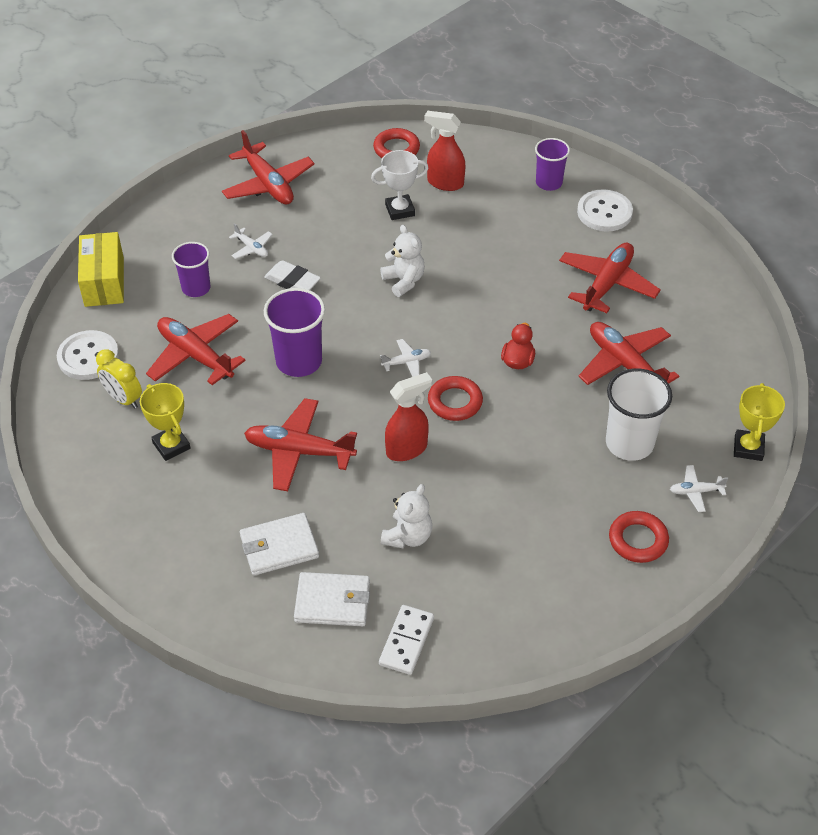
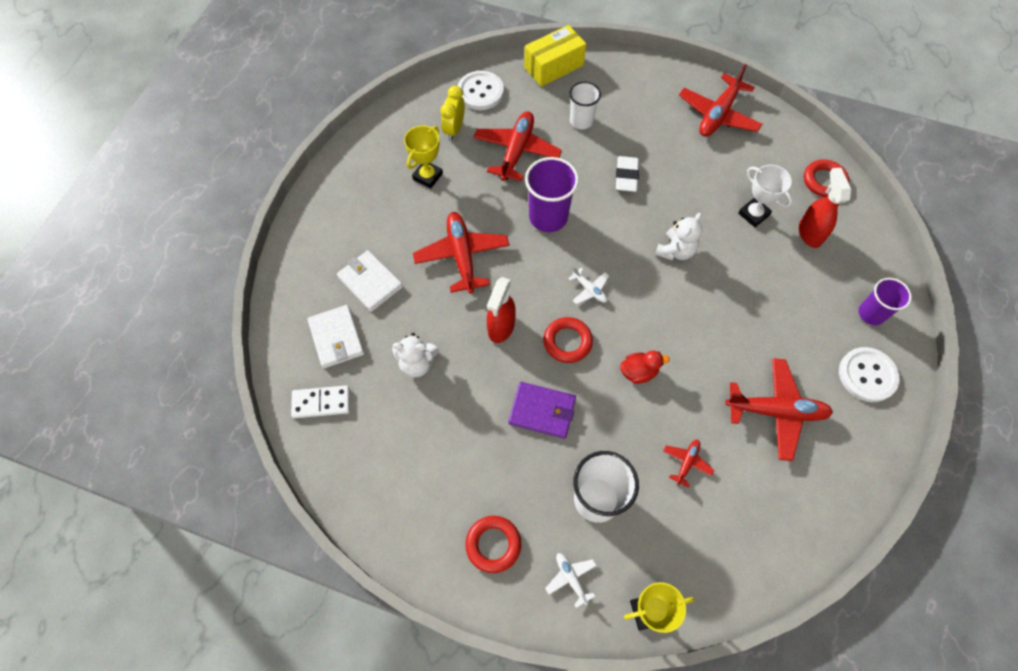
camera: 65 degrees right, 15 degrees up
(196, 288) = (581, 121): purple cup -> white cup
(252, 248) = (643, 135): white plane -> none
(407, 449) = (501, 327): red spray bottle -> red spray bottle turned 75 degrees clockwise
(519, 450) = (542, 411): none -> purple wallet
(625, 364) = (686, 462): red plane -> red plane, size x0.48

